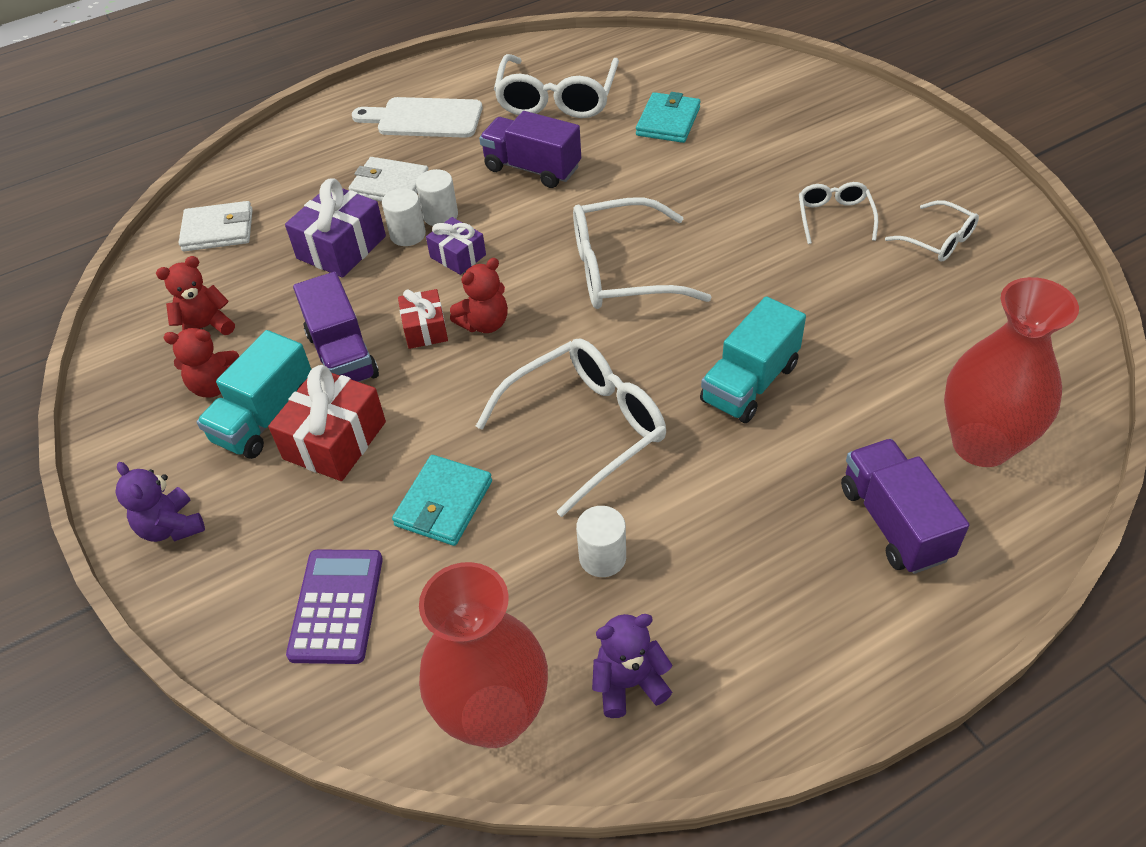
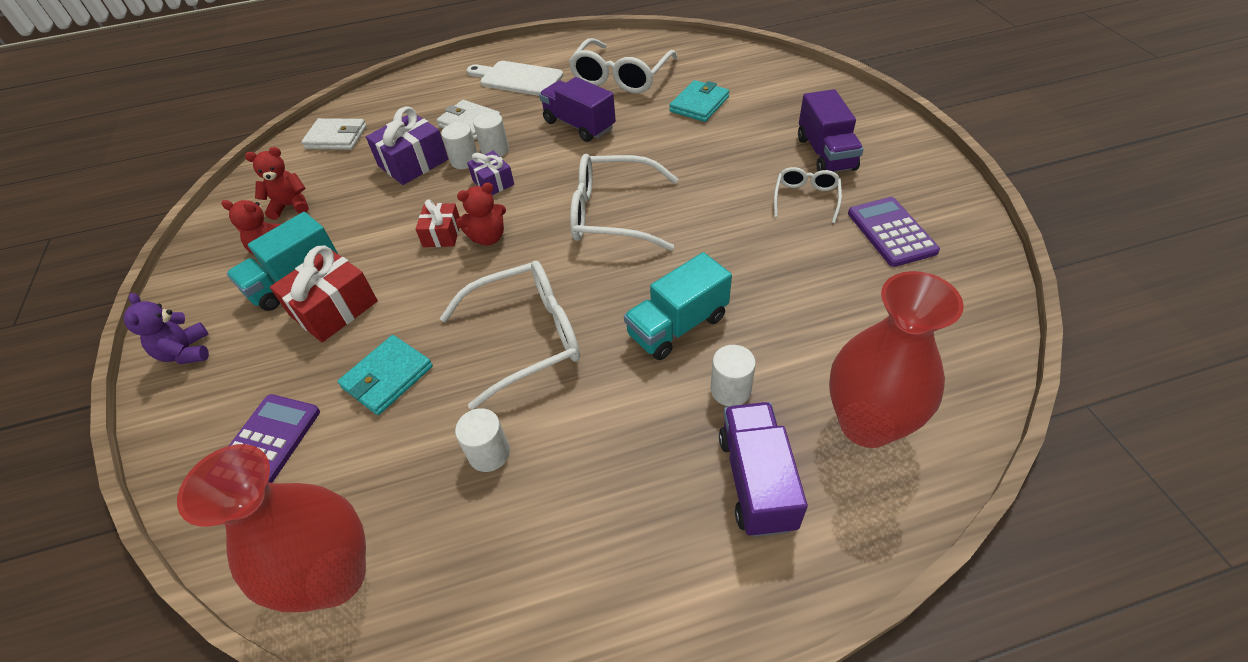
camera: 15 degrees right, 0 degrees up
(342, 355) = (373, 243): purple truck -> purple truck (825, 153)
(629, 683) = (458, 577): purple teddy bear -> none
(833, 439) = (730, 390): none -> white cylinder
(938, 240) = (891, 232): white glasses -> purple calculator

